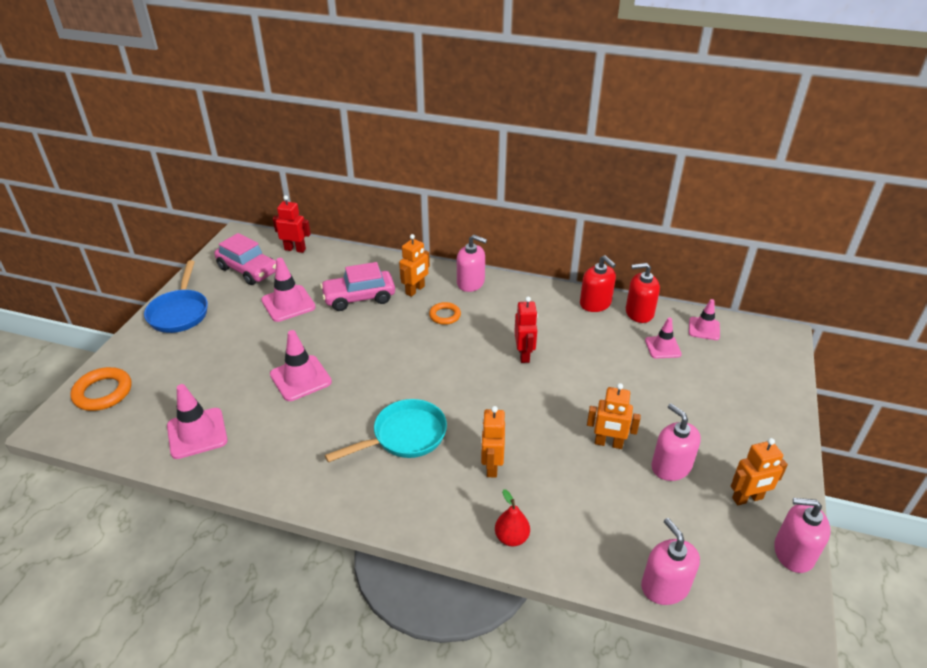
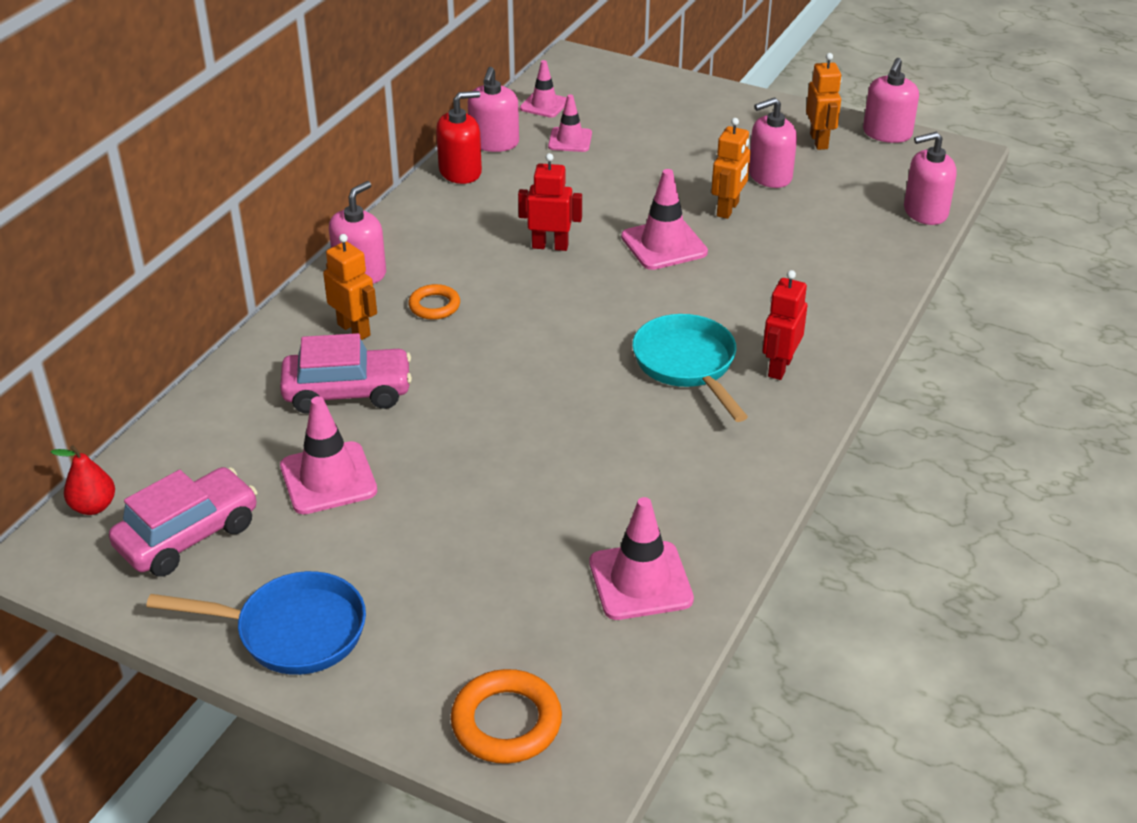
camera: 80 degrees left, 0 degrees up
(295, 249) = (147, 469): red robot -> red robot (779, 367)
(300, 378) = (539, 464): pink traffic cone -> pink traffic cone (664, 245)
(359, 298) = (348, 392): pink car -> pink car turned 90 degrees counterclockwise
(491, 466) = (751, 298): orange robot -> none
(511, 537) = (861, 297): red pear -> red pear (93, 506)
(639, 312) = (494, 143): red soap dispenser -> pink soap dispenser

